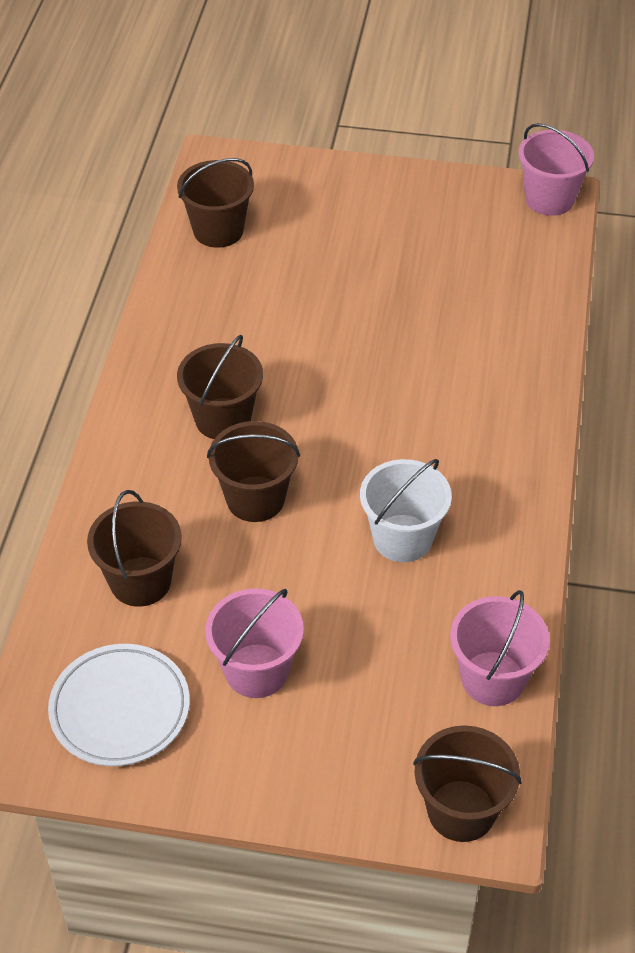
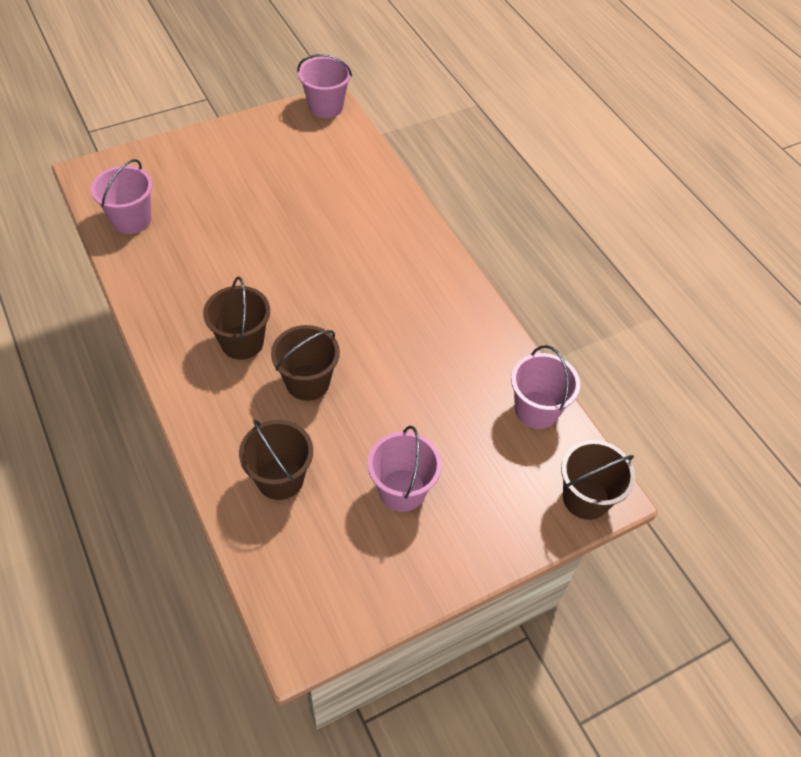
camera: 40 degrees left, 5 degrees up
(120, 709) = (339, 570): white plate -> none
(218, 230) = (131, 220): brown bucket -> pink bucket
(402, 538) = (416, 356): white bucket -> none

